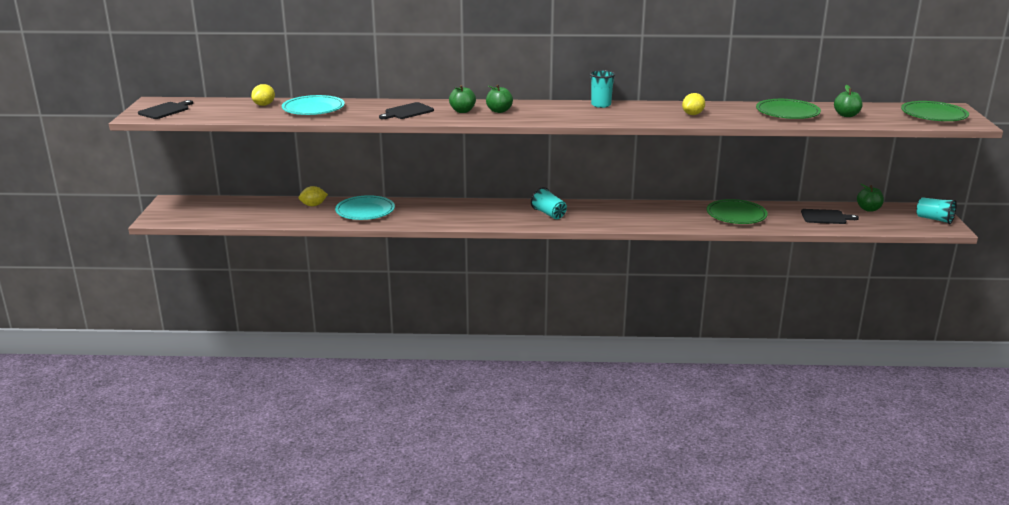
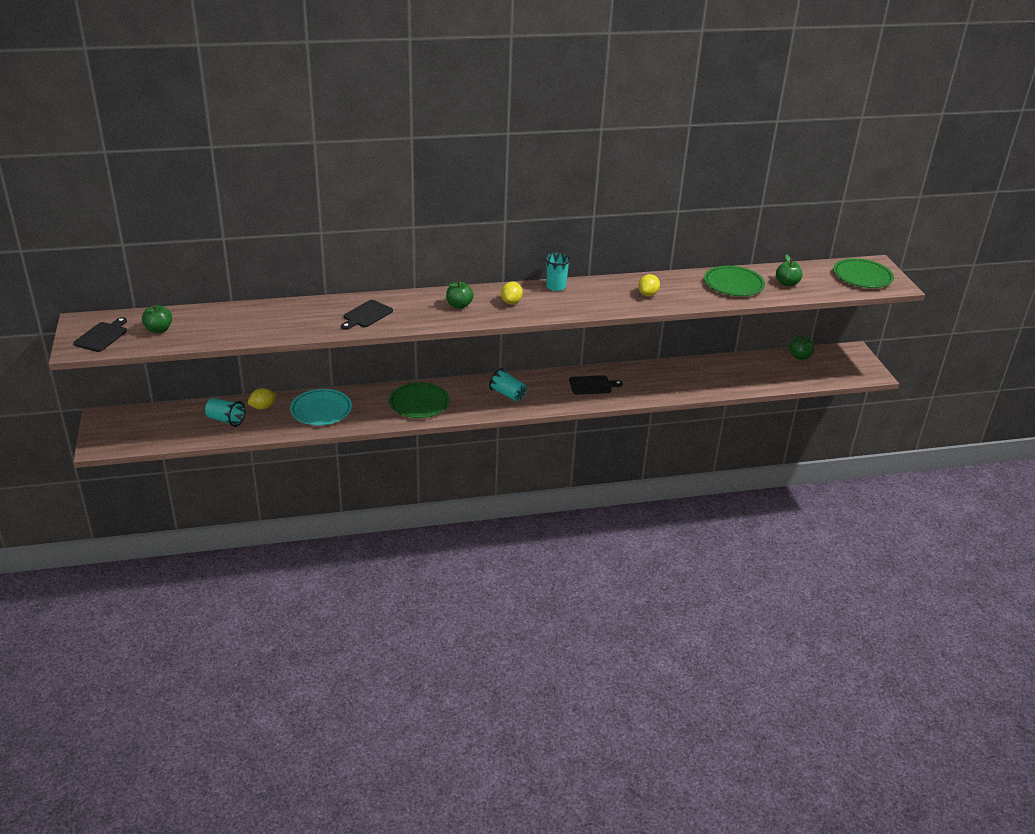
camera: 15 degrees left, 10 degrees up
(264, 105) = (208, 317): yellow lemon -> yellow lemon (511, 302)
(313, 109) = (265, 319): turquoise plate -> none
(462, 111) = (422, 309): green apple -> green apple (159, 330)
(736, 215) = (684, 377): green plate -> green plate (419, 403)
(825, 217) = (764, 371): black cutting board -> black cutting board (592, 385)
(934, 219) = (859, 364): turquoise cup -> turquoise cup (226, 420)

